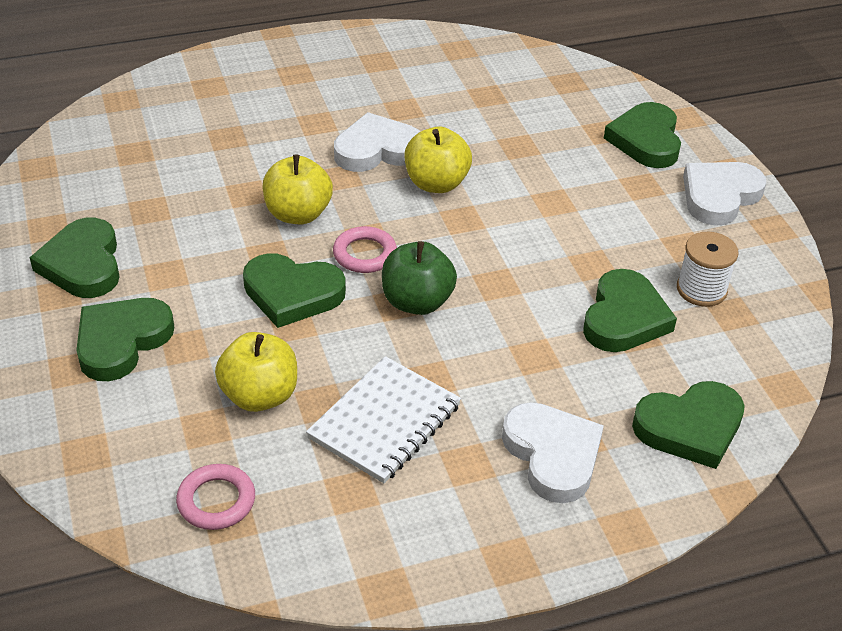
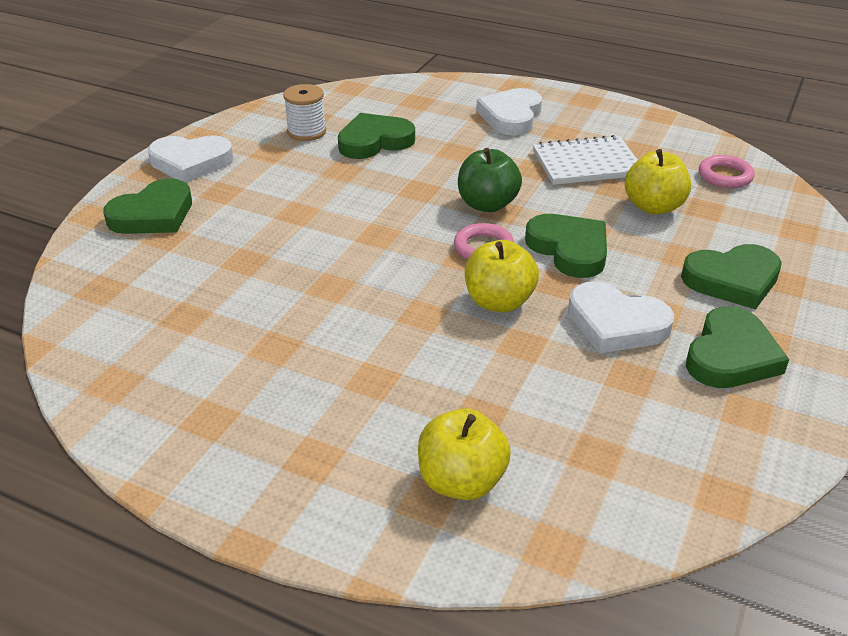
camera: 135 degrees left, 5 degrees down
(377, 150) = (359, 320): white heart -> white heart (616, 324)
(436, 183) = (356, 267): yellow apple -> yellow apple (461, 481)
(690, 428) = (425, 96): green heart -> none

